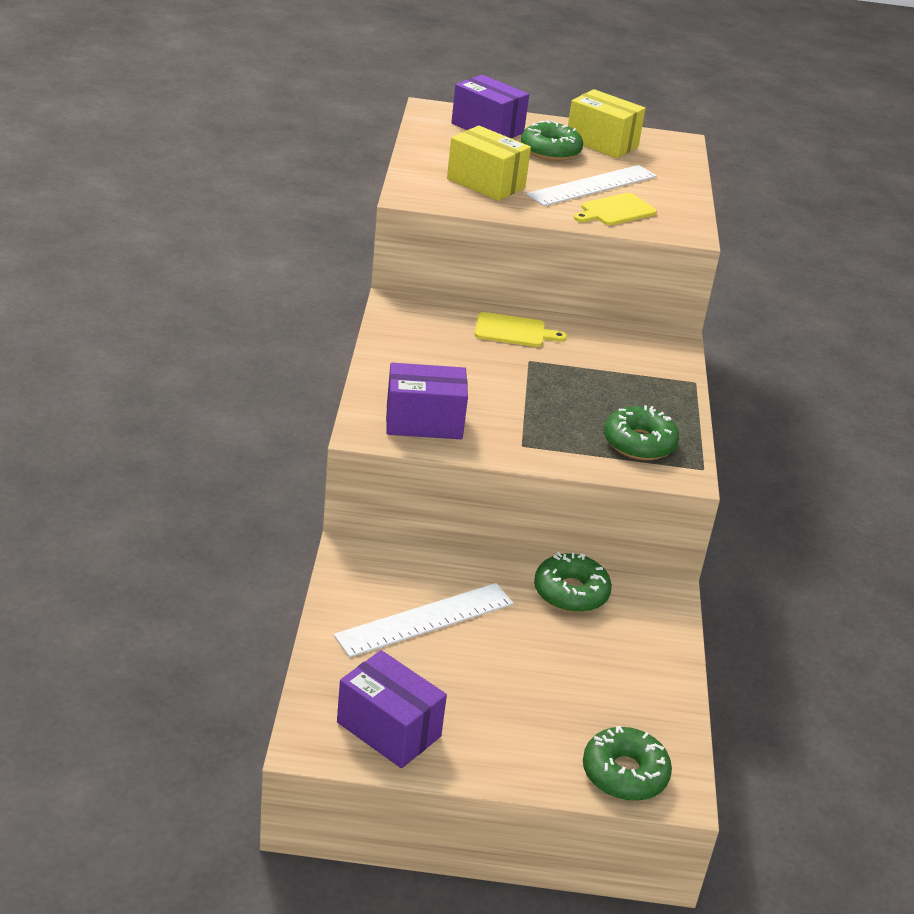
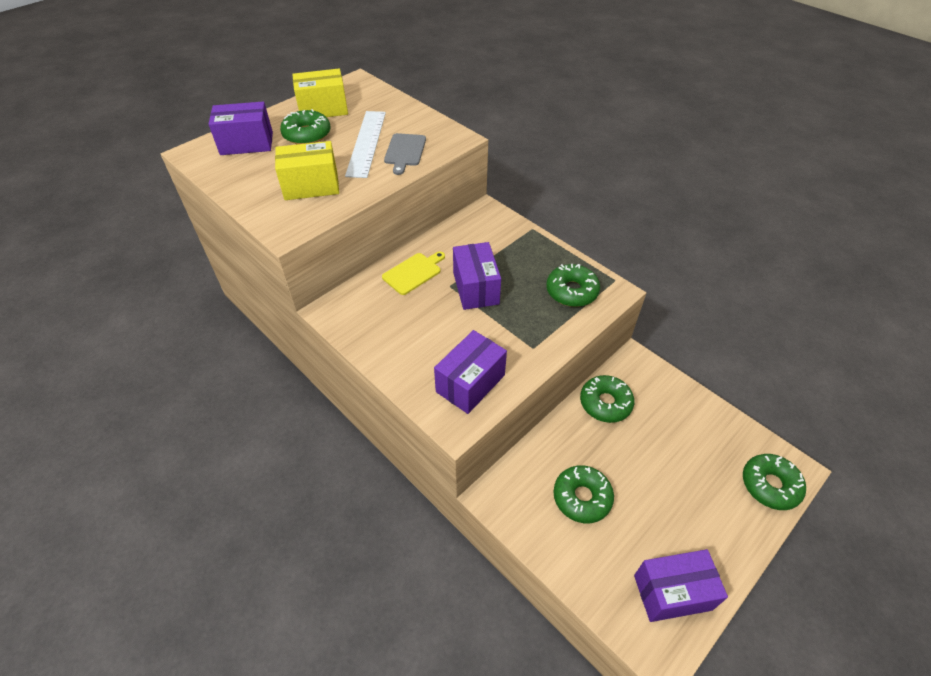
camera: 45 degrees left, 15 degrees up
(425, 619) = (582, 497): white ruler -> green donut
(549, 378) = (476, 288): none -> purple box
(615, 211) = (405, 151): yellow cutting board -> grey cutting board

